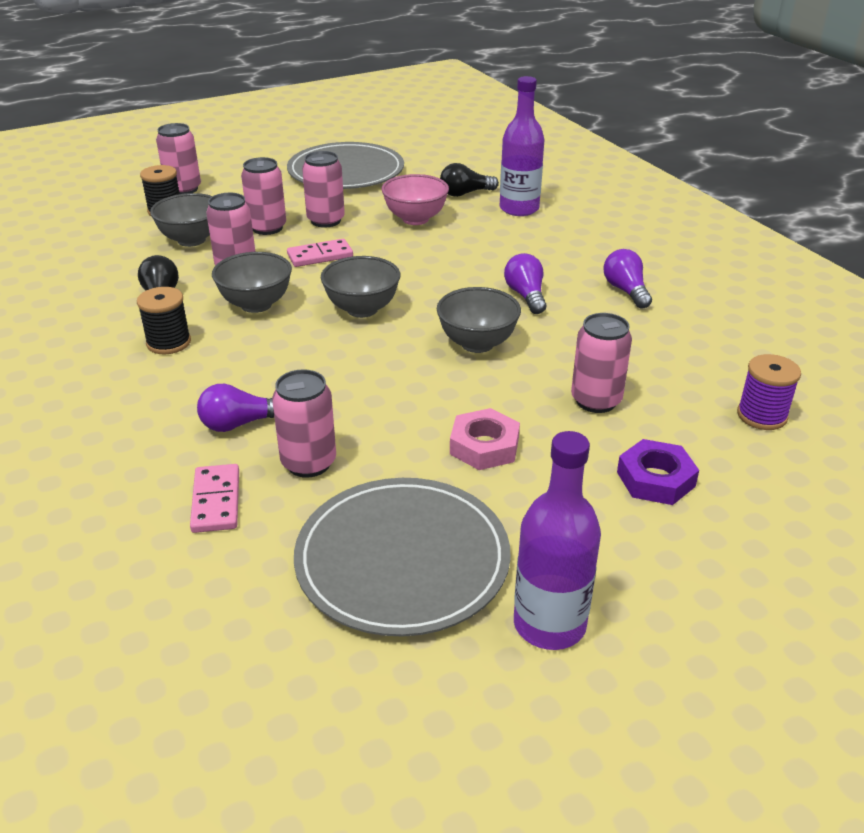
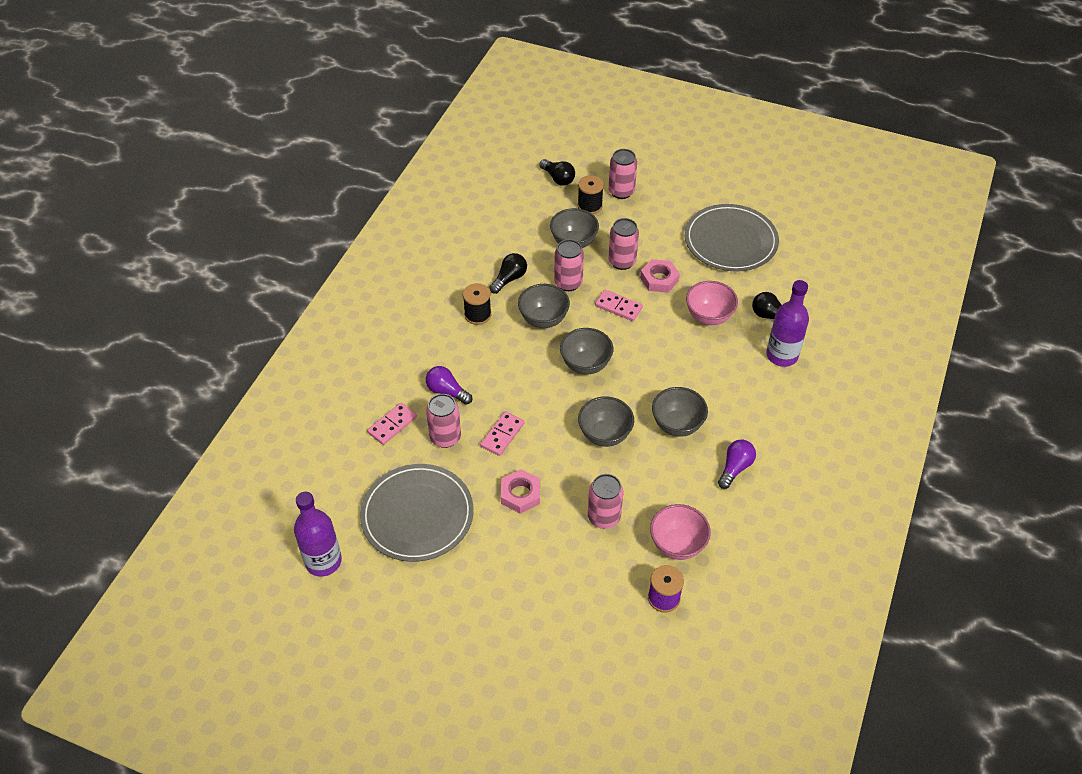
camera: 50 degrees right, 15 degrees up
(95, 210) = (558, 178): none -> black light bulb
(326, 220) = (659, 279): pink can -> pink nut
(373, 414) = (502, 435): none -> pink domino
(526, 296) = (677, 425): purple light bulb -> grey bowl
(549, 624) = (425, 590): purple bottle -> purple bottle (323, 561)
(655, 479) = (561, 578): purple nut -> none
(692, 371) = (677, 545): none -> pink bowl

